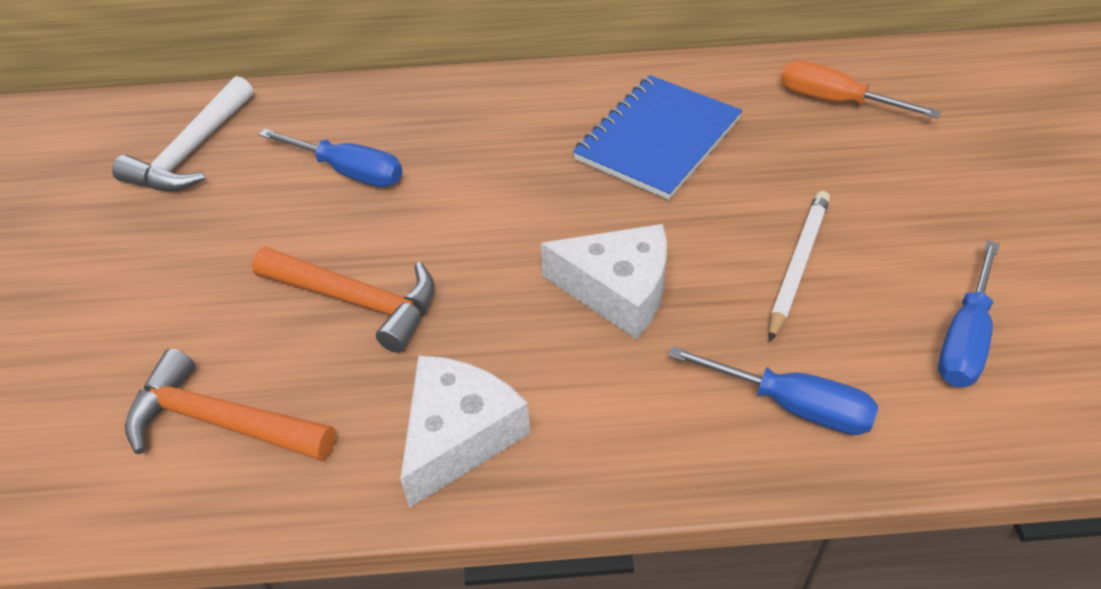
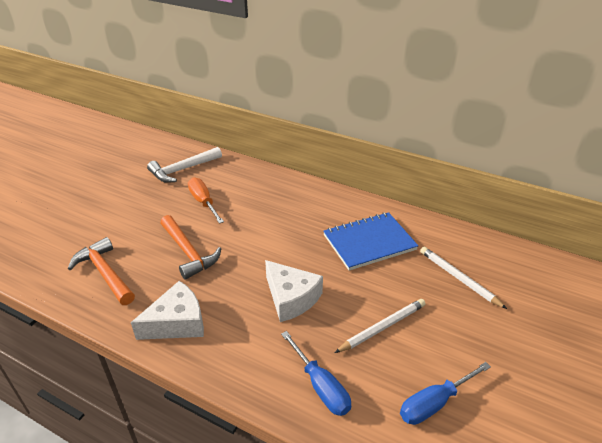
camera: 30 degrees right, 10 degrees down
(350, 172) = (230, 201): blue screwdriver -> none
(834, 100) = (474, 261): orange screwdriver -> orange screwdriver (203, 202)
(835, 136) = (458, 278): none -> white pencil

